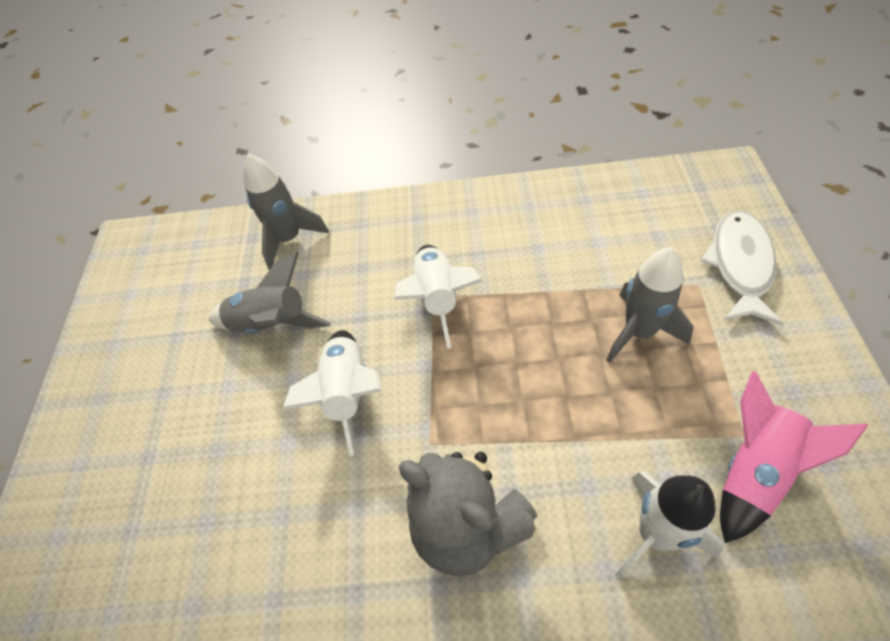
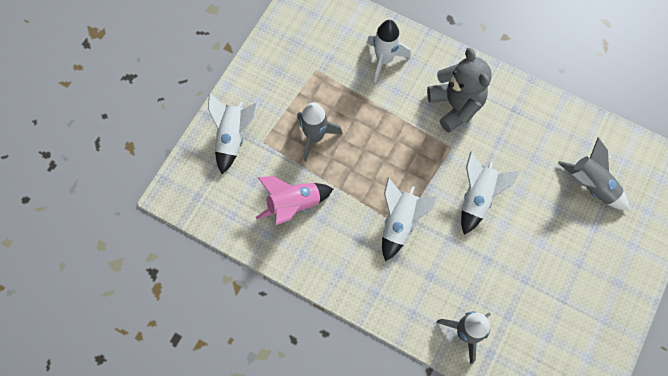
camera: 155 degrees left, 15 degrees up
(272, 324) = (502, 269): grey rocket -> grey rocket (590, 186)
(740, 265) = (233, 137): white fish -> white rocket
(754, 471) = (326, 56): pink rocket -> pink rocket (294, 205)

